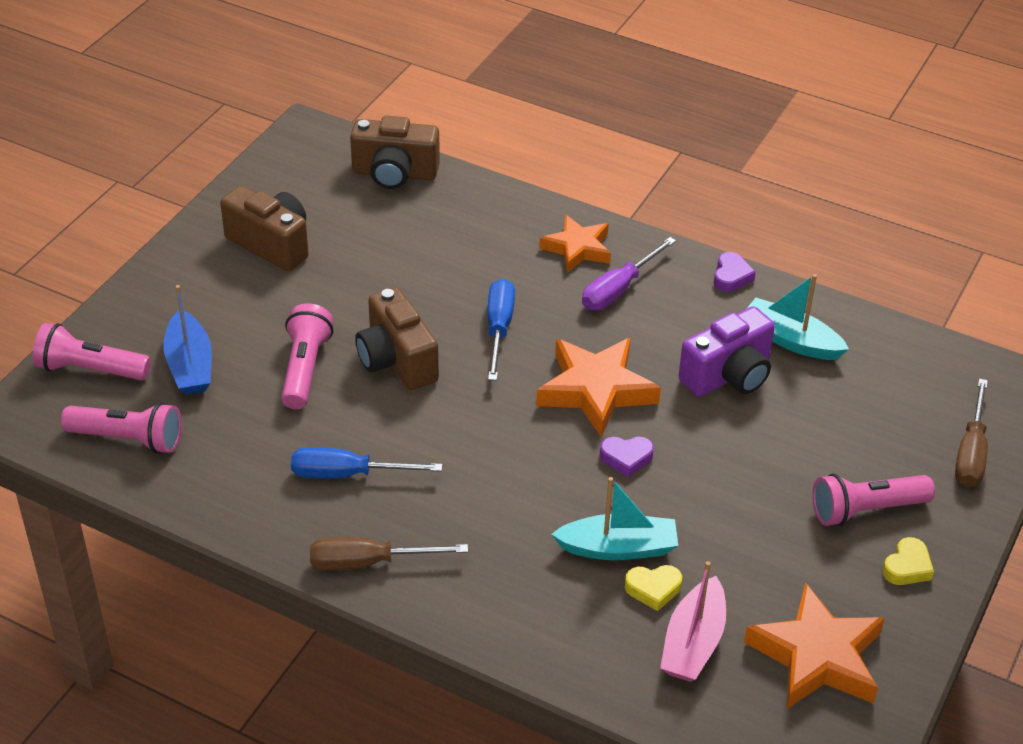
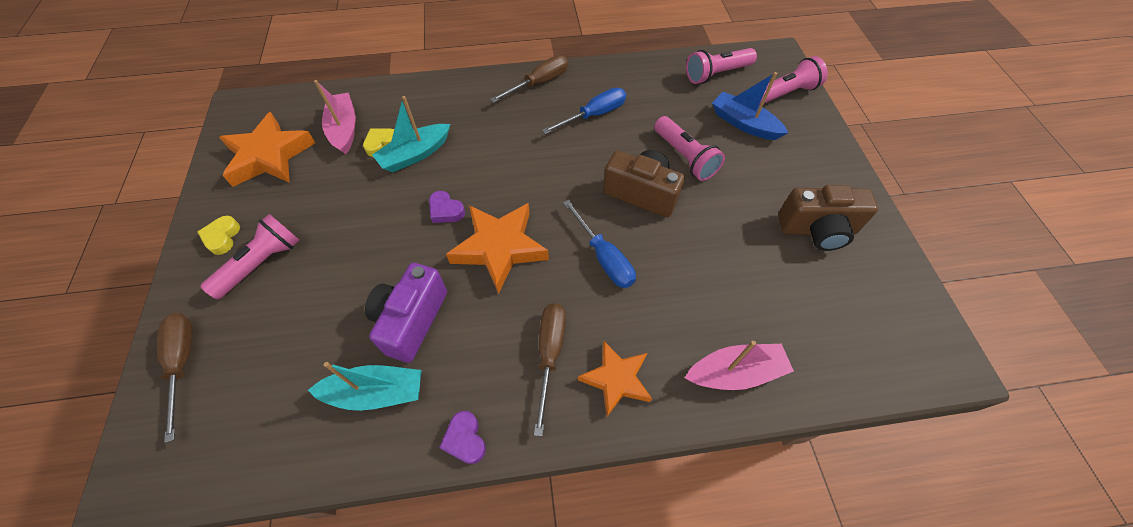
camera: 145 degrees right, 15 degrees up
(394, 173) = (832, 362): brown camera -> none
(477, 206) = (735, 372): none -> pink boat
(619, 289) = (550, 354): purple screwdriver -> brown screwdriver
(626, 458) = (446, 210): purple heart -> purple heart turned 105 degrees counterclockwise

